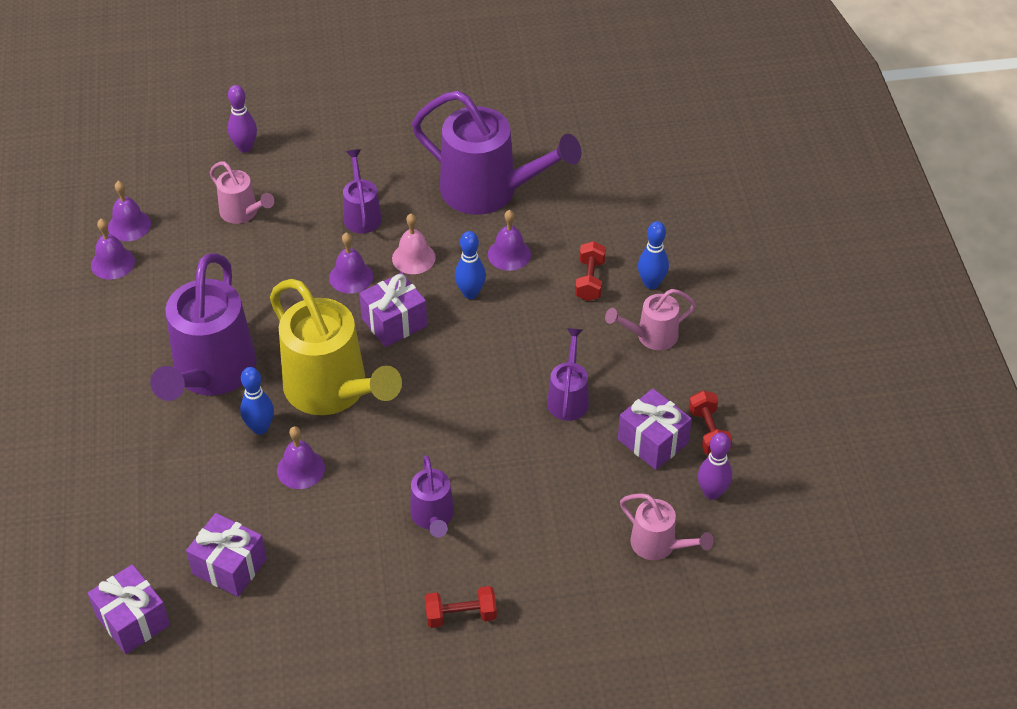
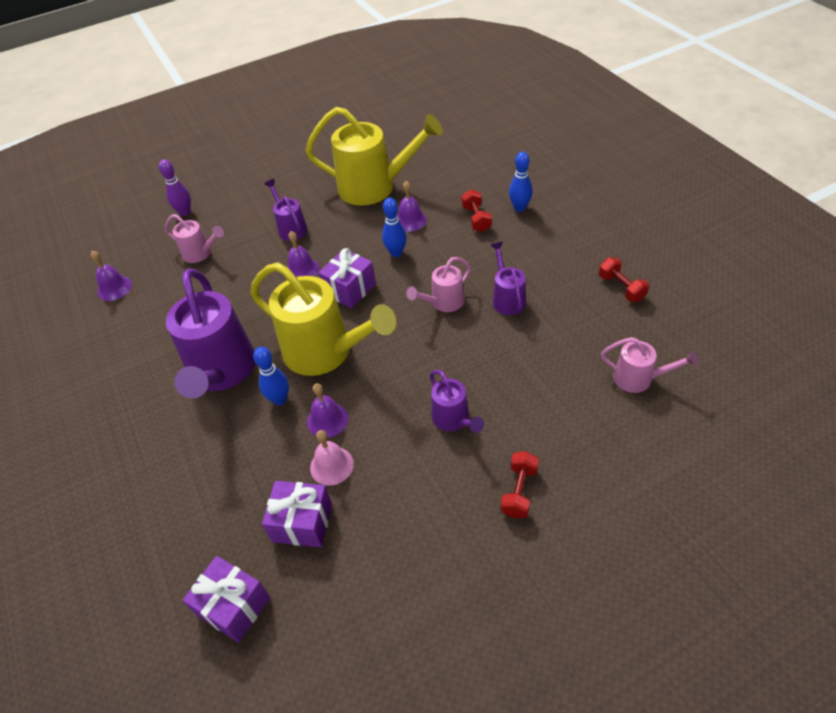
camera: 15 degrees left, 0 degrees up
(112, 263) = (110, 318): purple bell -> none
(413, 258) = (342, 243): pink bell -> pink bell (331, 465)
(461, 615) = (519, 491): red dumbbell -> red dumbbell turned 45 degrees counterclockwise
(490, 192) = (375, 187): purple watering can -> yellow watering can
(651, 336) = (540, 240): pink watering can -> pink watering can (443, 303)
(653, 441) = (586, 307): purple gift -> none
(712, 493) = (651, 328): purple bowling pin -> none

